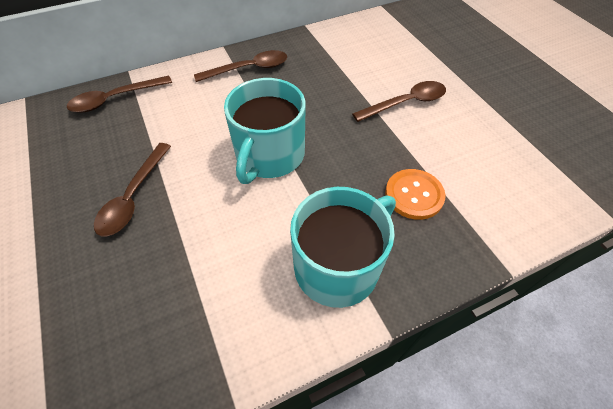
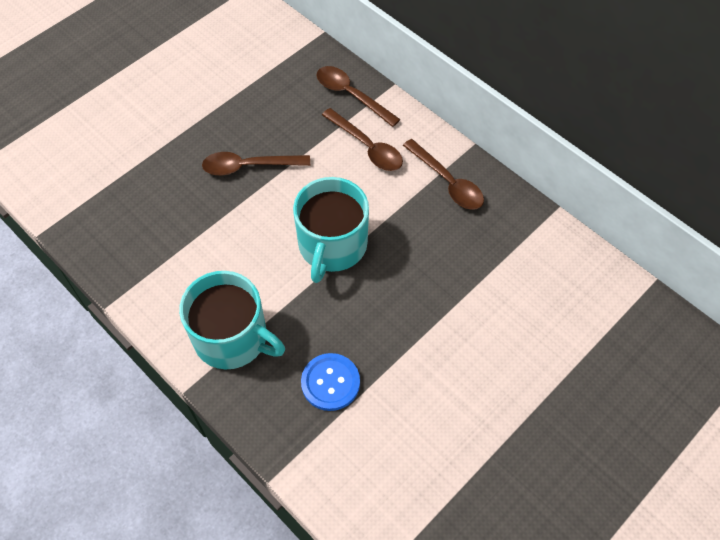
camera: 70 degrees right, 5 degrees up
(269, 155) = (332, 245): turquoise mug -> turquoise mug turned 75 degrees counterclockwise
(405, 103) = (463, 349): brown spoon -> brown spoon (367, 147)
(414, 195) = (330, 382): orange button -> blue button

